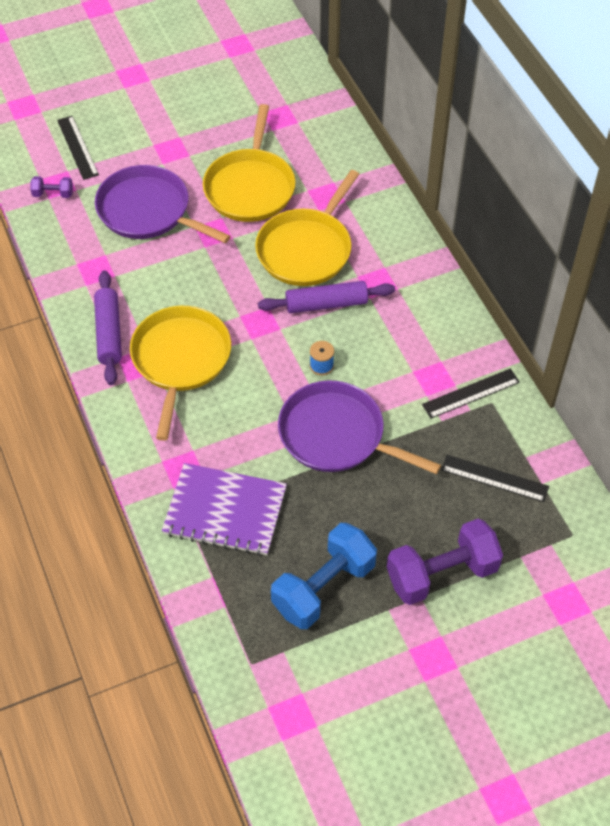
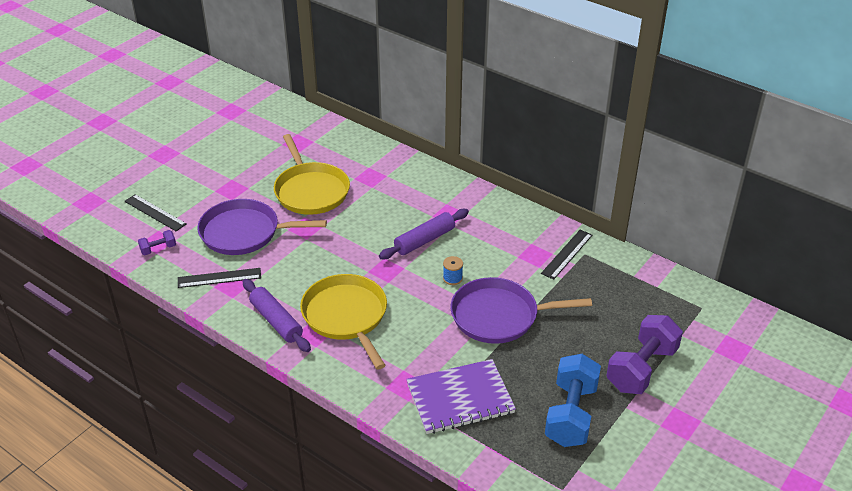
camera: 30 degrees left, 15 degrees down
(306, 249) = (383, 213): yellow pan -> none
(494, 478) = (625, 297): black ruler -> black ruler (219, 278)

